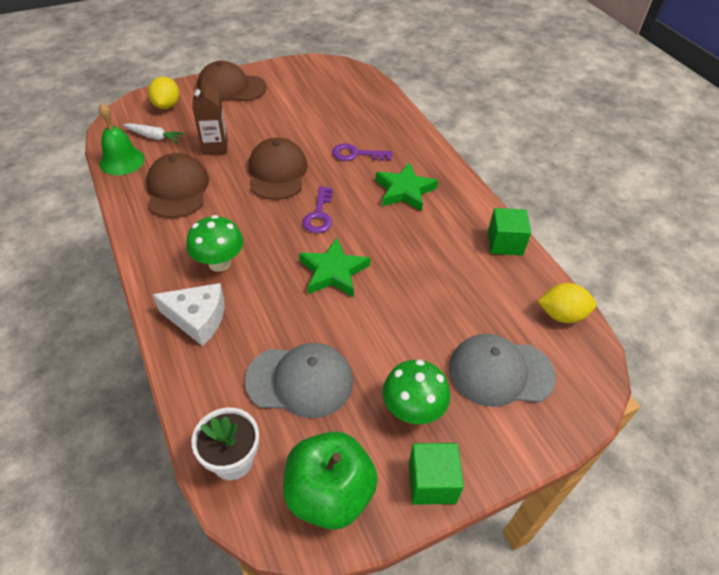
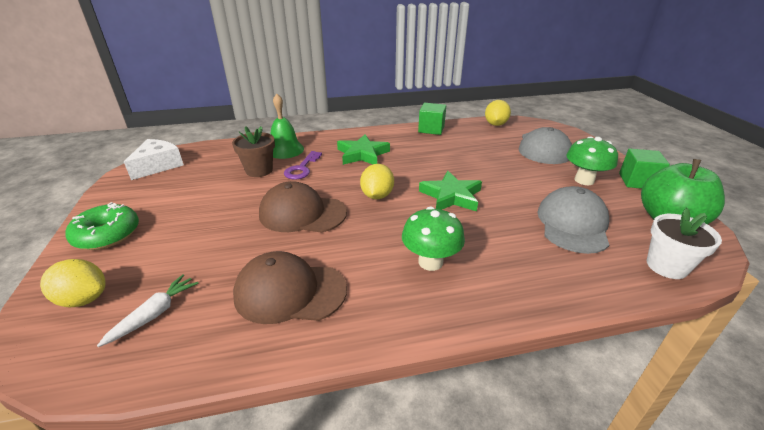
camera: 75 degrees left, 15 degrees down
(122, 161) = (186, 355): green bell -> green bell (285, 150)
(197, 319) = (510, 281): white cheese -> white cheese (158, 166)
(215, 147) = (224, 255): brown carton -> none
(231, 87) = (107, 234): brown cap -> green donut
(319, 215) = (377, 196): purple key -> yellow lemon
(343, 129) = (259, 170): none -> brown flower pot

